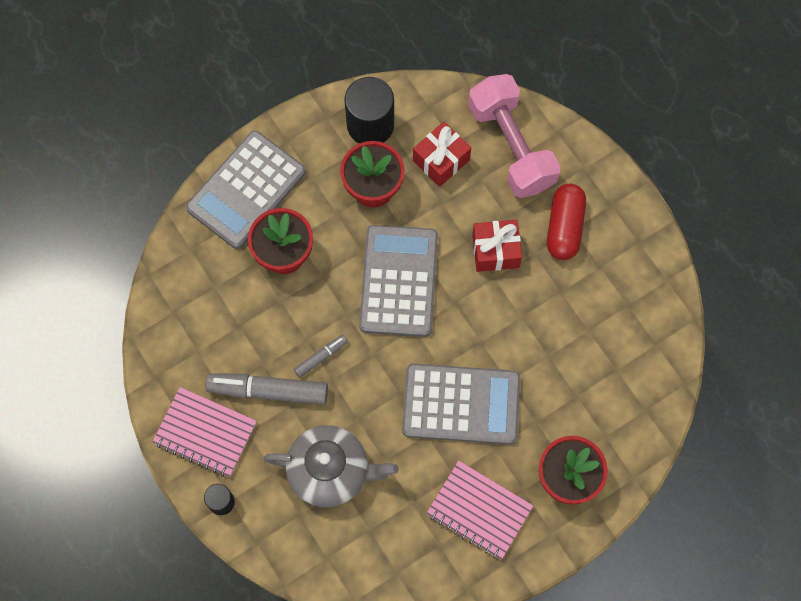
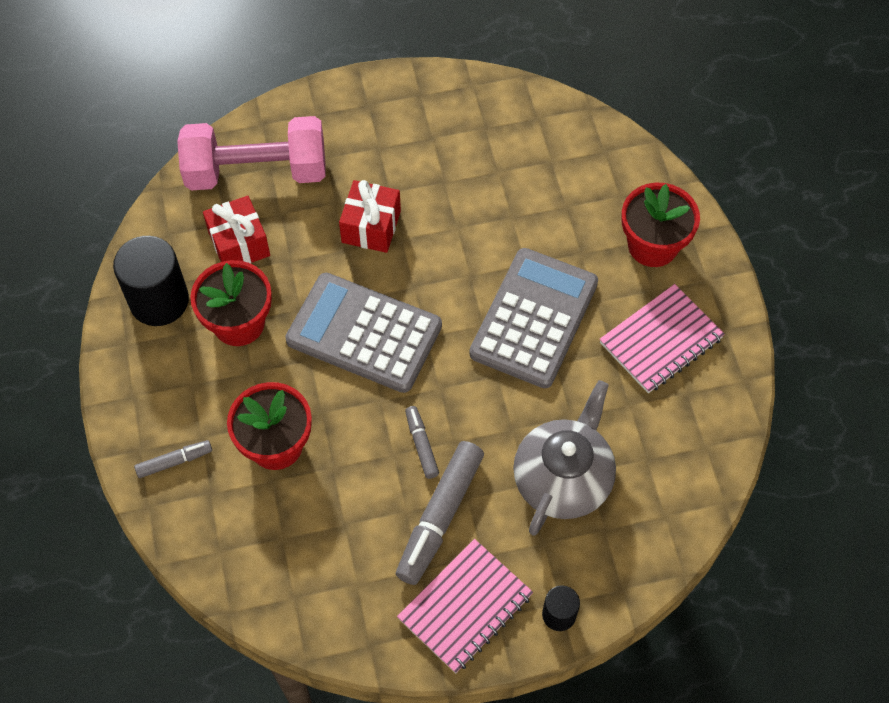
camera: 70 degrees left, 10 degrees down
(246, 190) = (174, 461): grey calculator -> grey marker
(564, 227) = (373, 154): red capsule -> none

